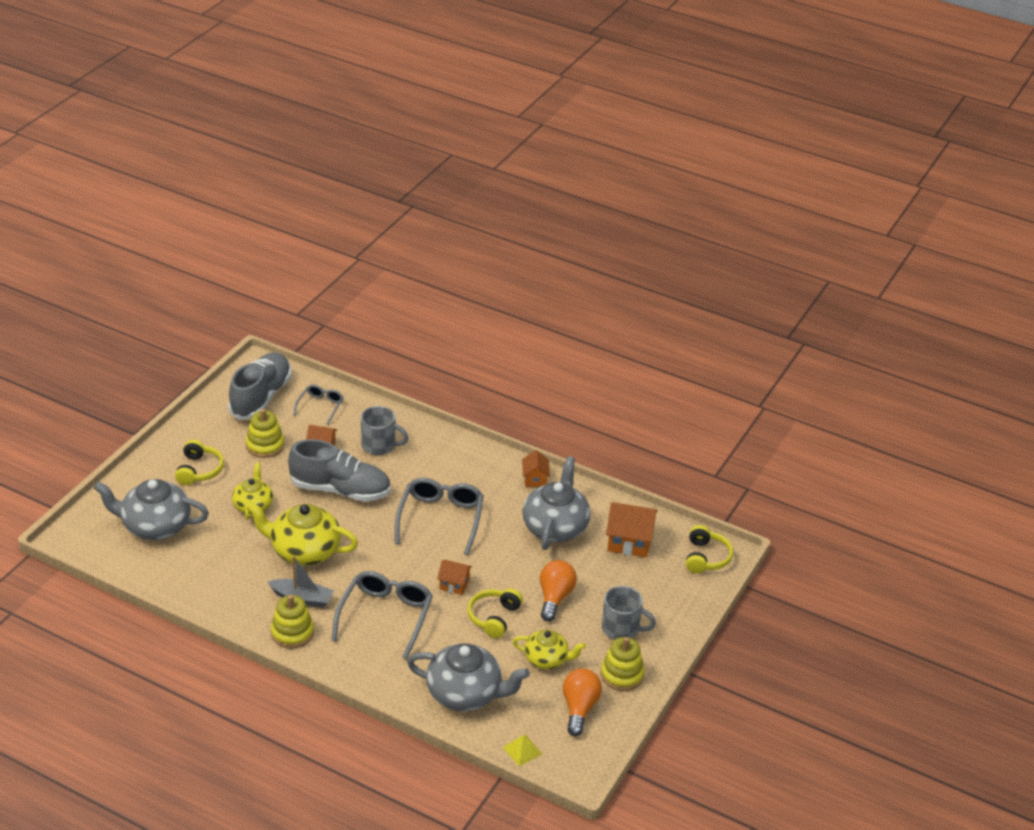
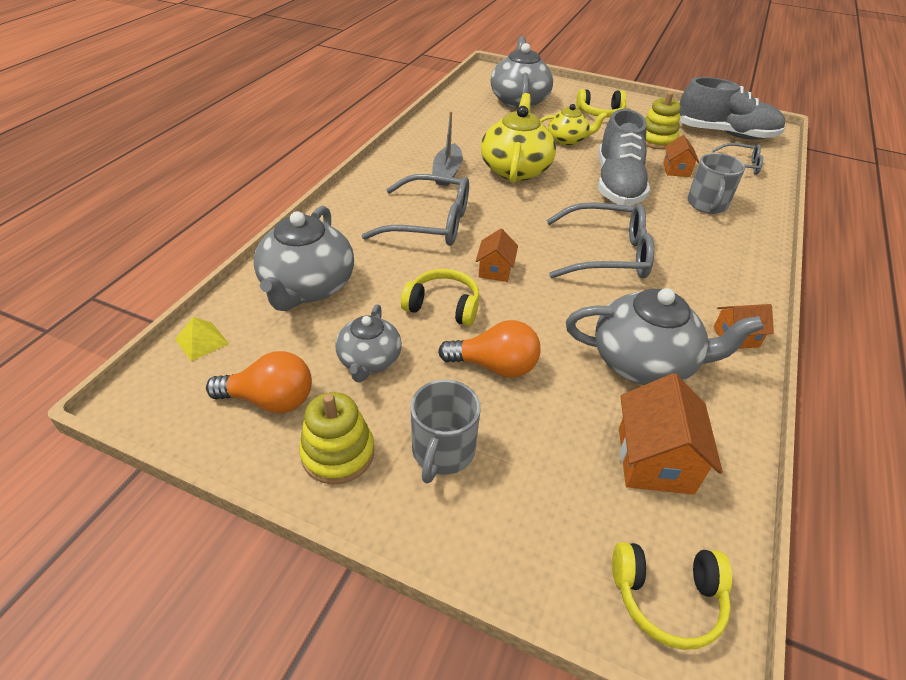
camera: 85 degrees right, 5 degrees up
(292, 633) = (398, 170): yellow stacking toy -> none
(547, 659) = (369, 361): yellow teapot -> grey teapot

